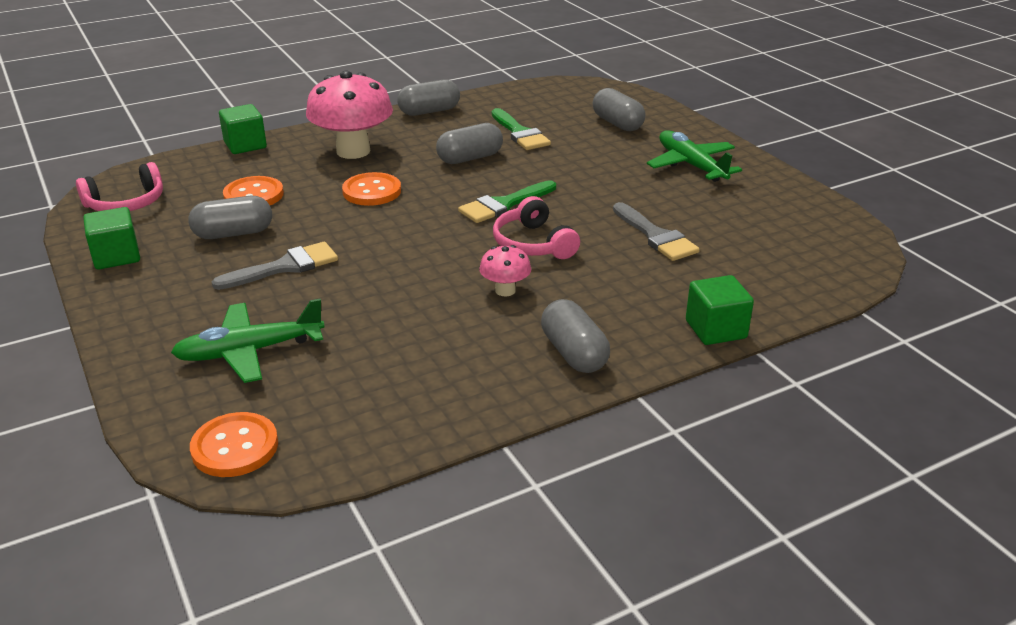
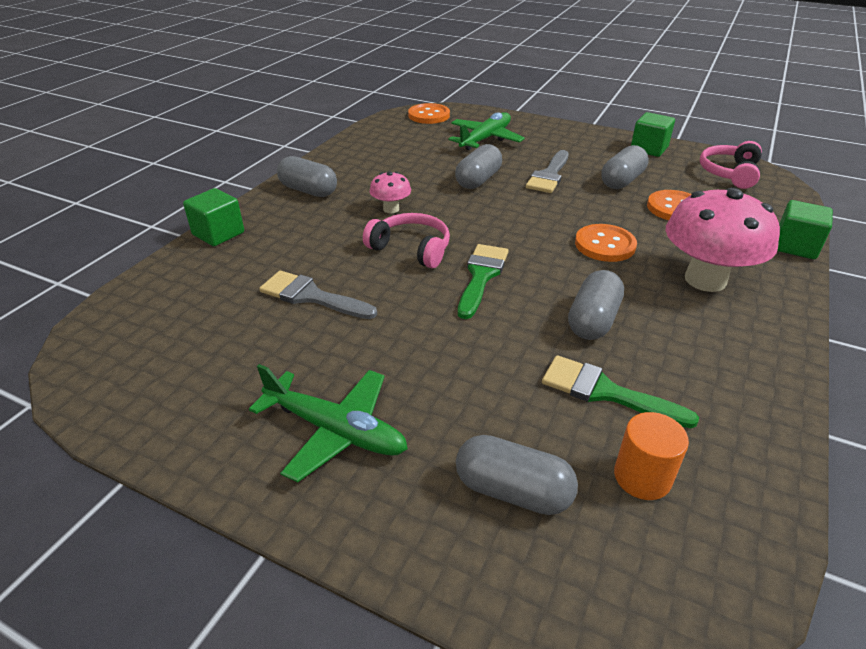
camera: 145 degrees right, 5 degrees up
(429, 111) = (765, 382): grey capsule -> grey capsule (478, 180)
(551, 110) = (642, 477): none -> orange cylinder

